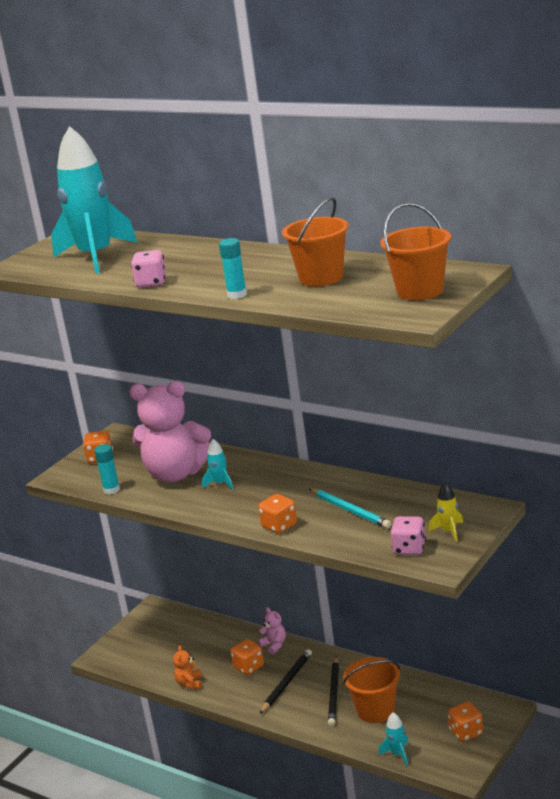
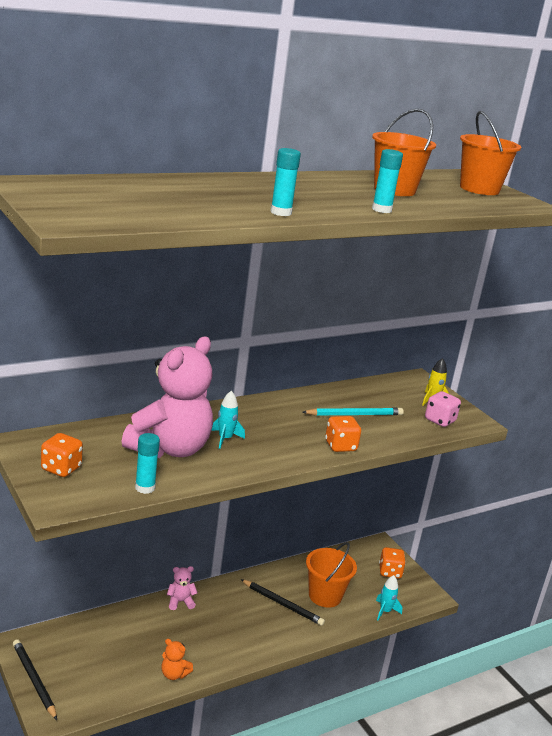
camera: 70 degrees left, 0 degrees up
(96, 257) = (140, 199): turquoise rocket -> none
(151, 283) = (281, 212): pink dice -> turquoise glue stick
(249, 667) = (193, 629): orange dice -> none
(286, 683) = (241, 620): black pencil -> black pencil (34, 680)

